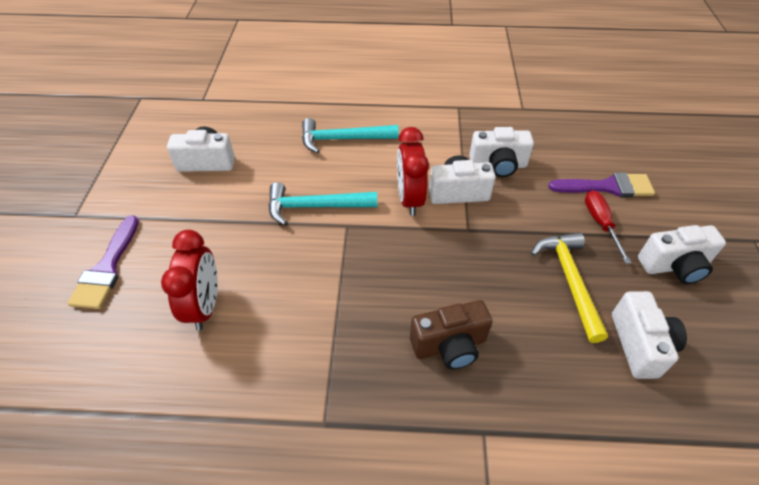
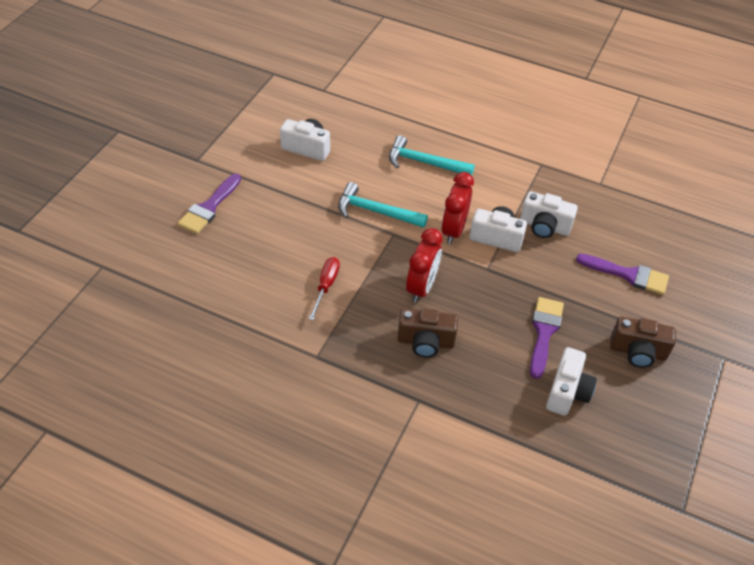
camera: 20 degrees right, 0 degrees up
(205, 306) = (267, 256): red clock -> red clock (421, 287)
(569, 280) = (544, 332): yellow hammer -> purple brush
(600, 223) = (600, 301): red screwdriver -> red screwdriver (326, 286)
(674, 266) = (637, 352): white camera -> brown camera

